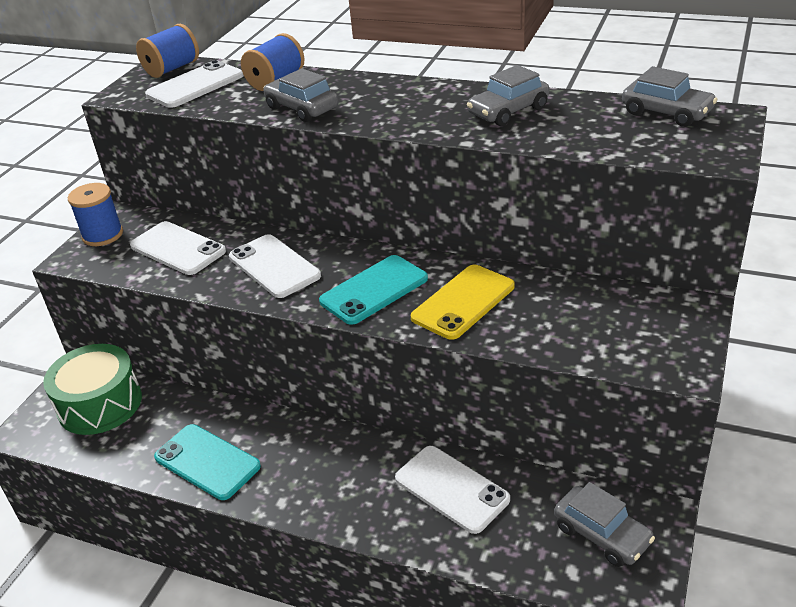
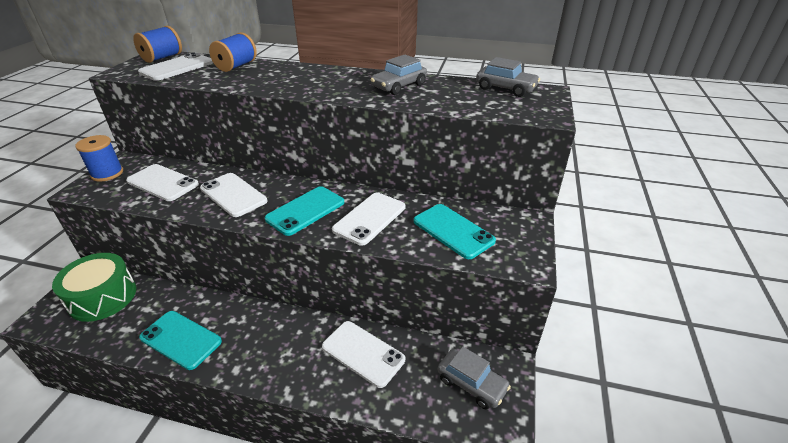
camera: 10 degrees left, 0 degrees up
(302, 108) = (253, 82): grey car -> none
(463, 302) = (370, 218): yellow phone -> white phone
(581, 321) = (453, 231): none -> turquoise phone

